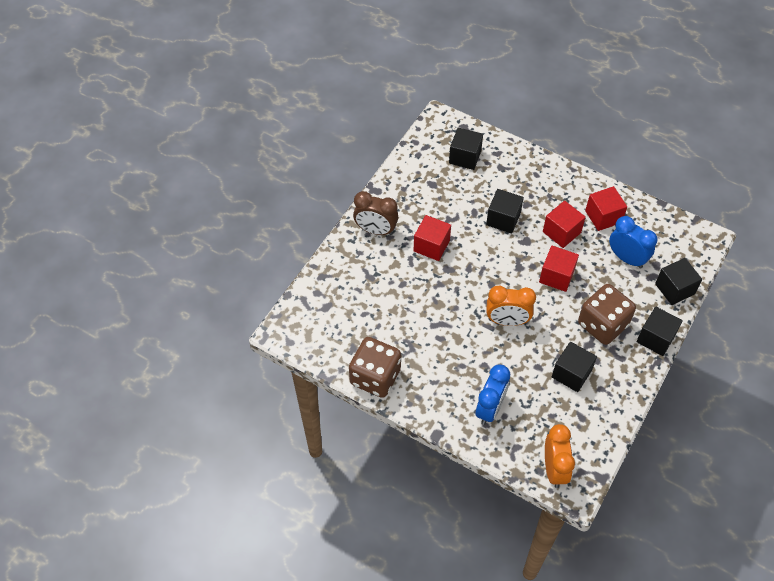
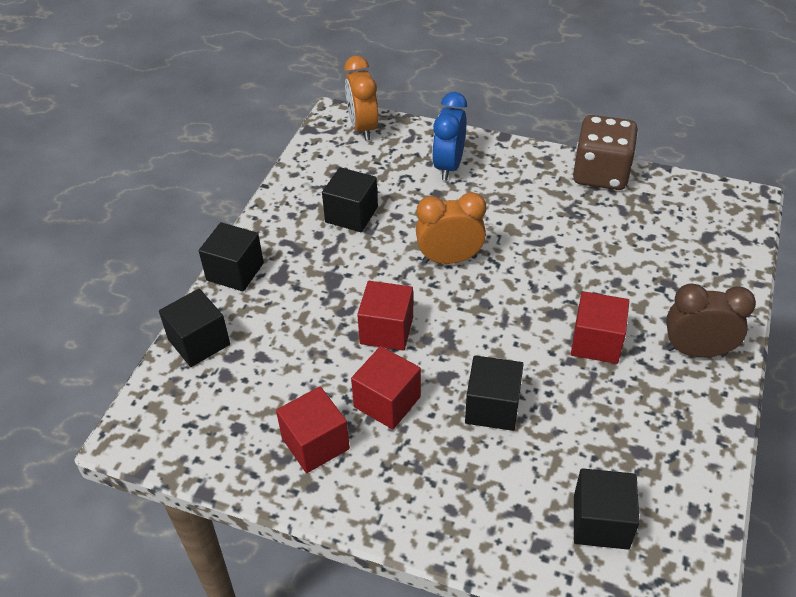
camera: 170 degrees right, 10 degrees down
(602, 324) = (312, 276): brown dice -> none
(626, 258) = (274, 376): blue clock -> none

